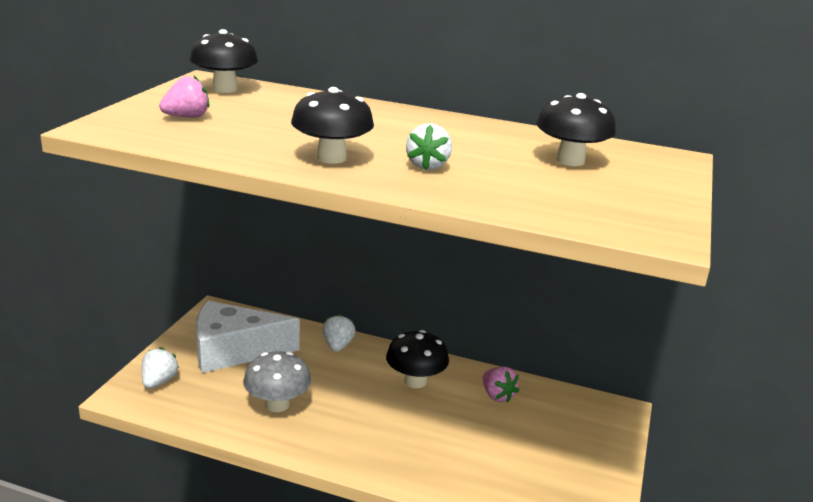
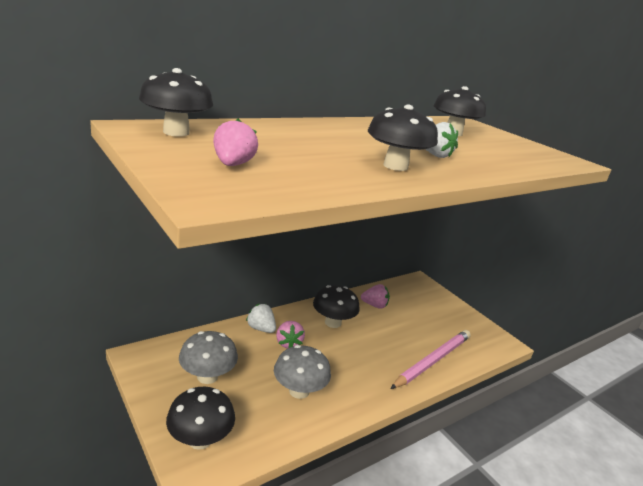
camera: 55 degrees left, 0 degrees up
(159, 381) = (200, 439): white strawberry -> black mushroom
(234, 351) = (207, 376): white cheese -> grey mushroom
(338, 370) = (288, 343): none -> pink strawberry
(454, 476) = (432, 360): none -> pink pencil

